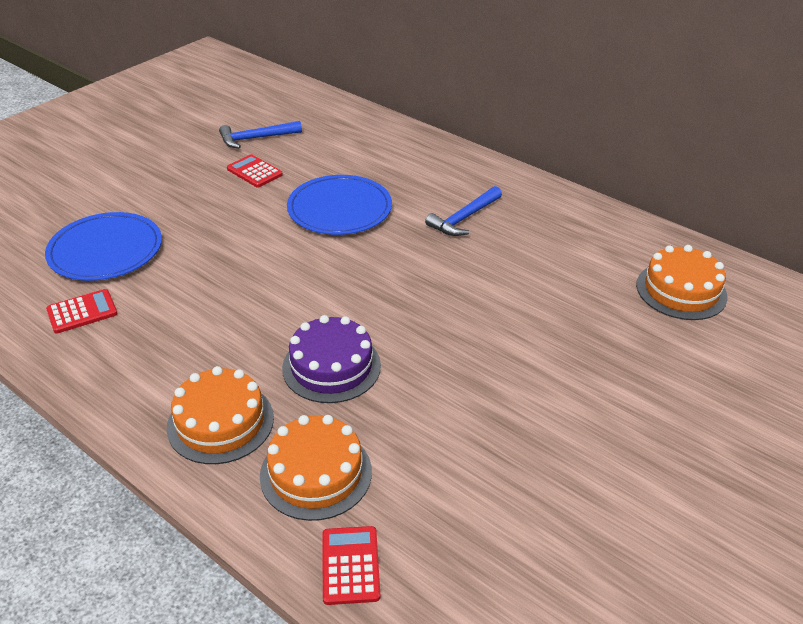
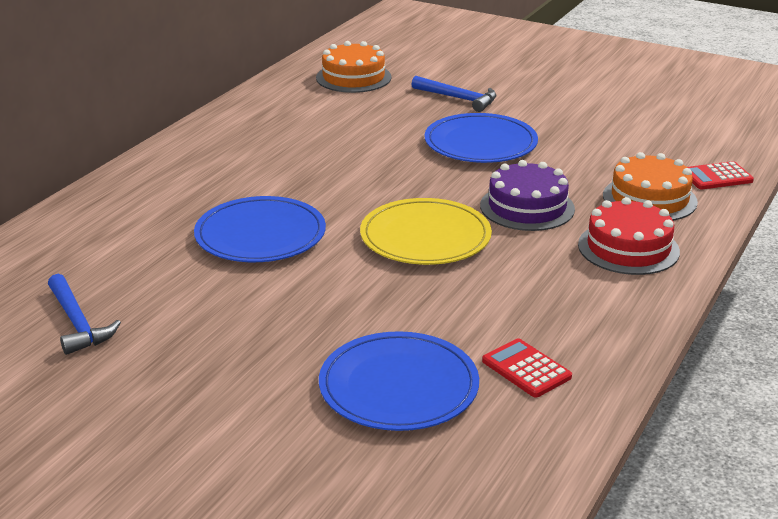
camera: 100 degrees left, 10 degrees down
(220, 422) = (628, 248): orange cake -> red cake
(254, 172) = (178, 307): red calculator -> none
(301, 291) = (425, 237): none -> yellow plate
(464, 218) = (265, 165): blue hammer -> blue hammer (458, 98)
(489, 361) = (480, 143): none -> blue plate

